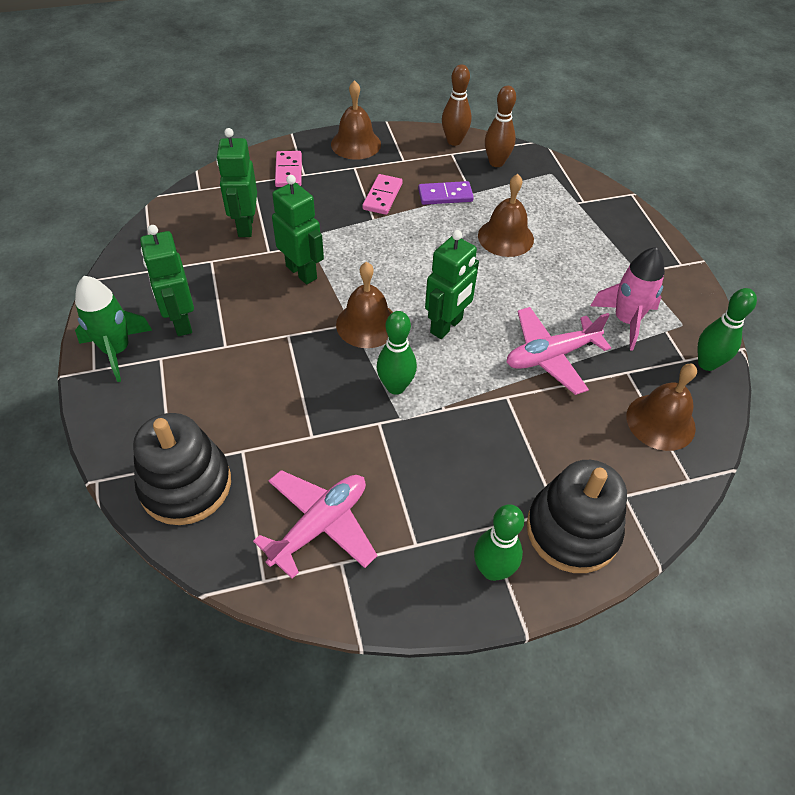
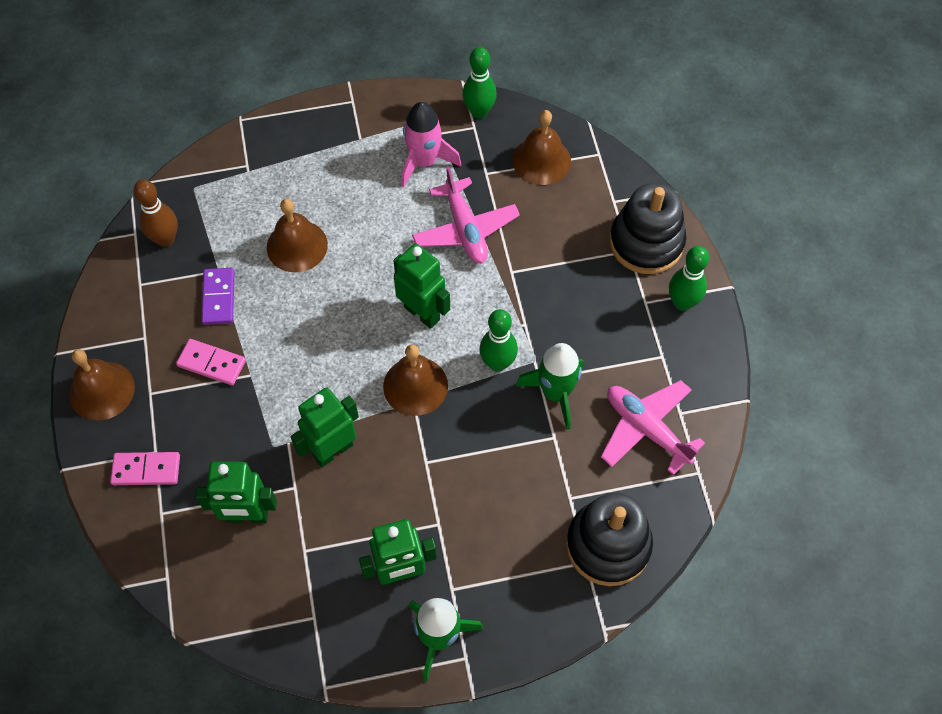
camera: 85 degrees left, 10 degrees up
(363, 437) = (555, 393): none -> green rocket
(454, 141) = (116, 279): brown bowling pin -> none

